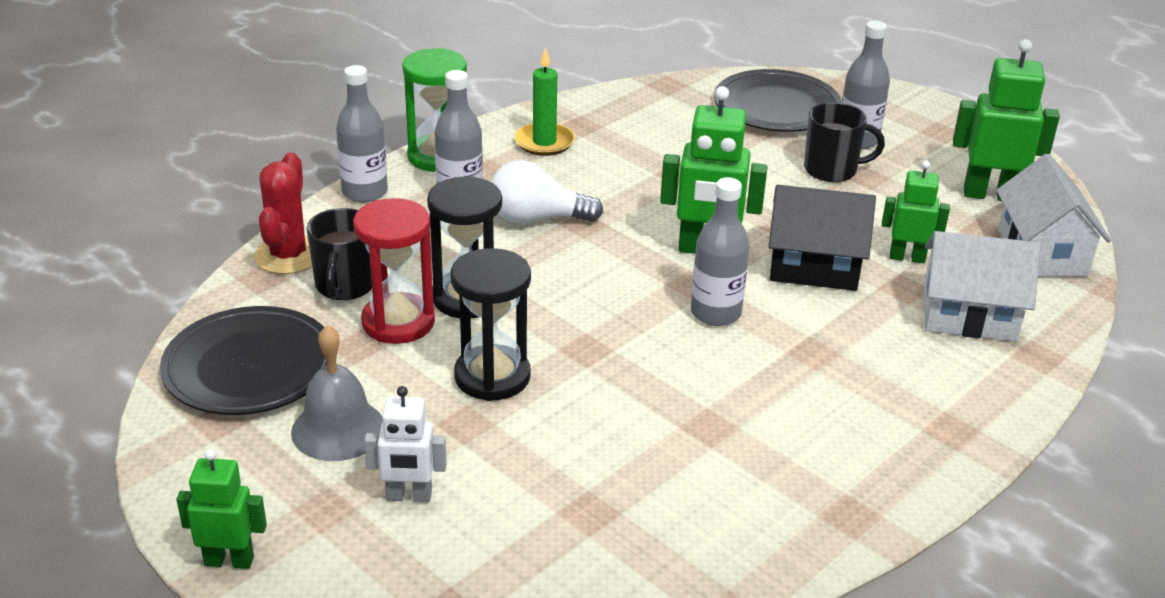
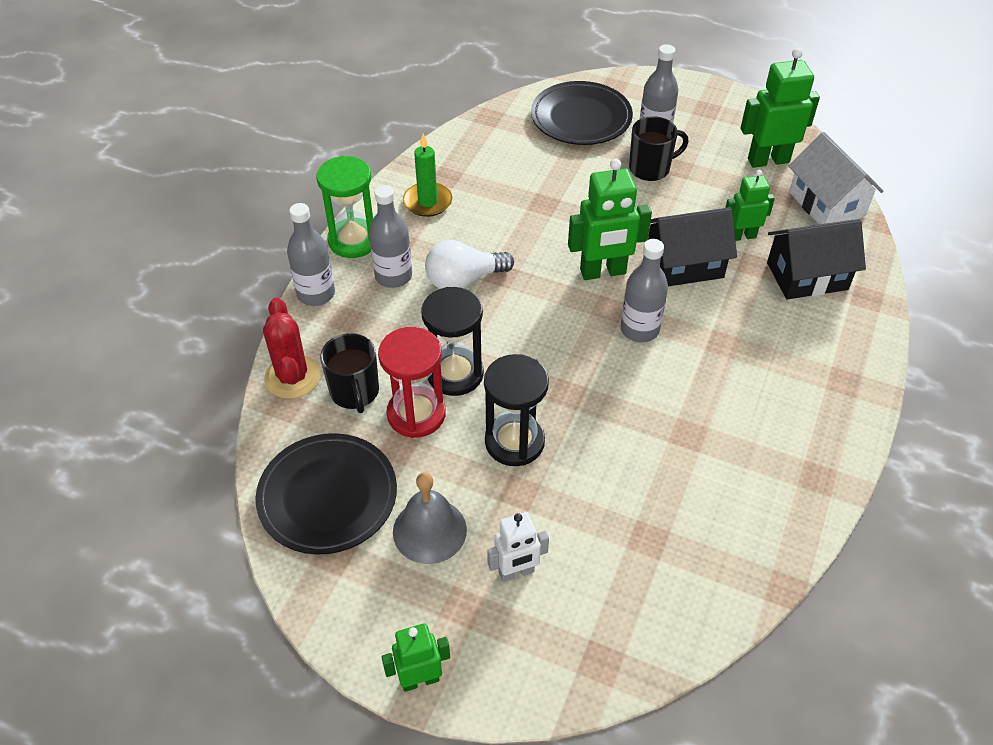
camera: 20 degrees left, 15 degrees up
(969, 315) = (807, 276): white house -> black house

